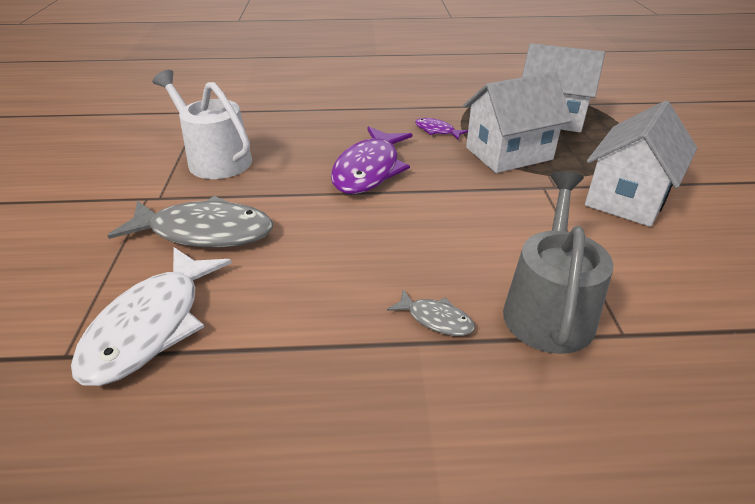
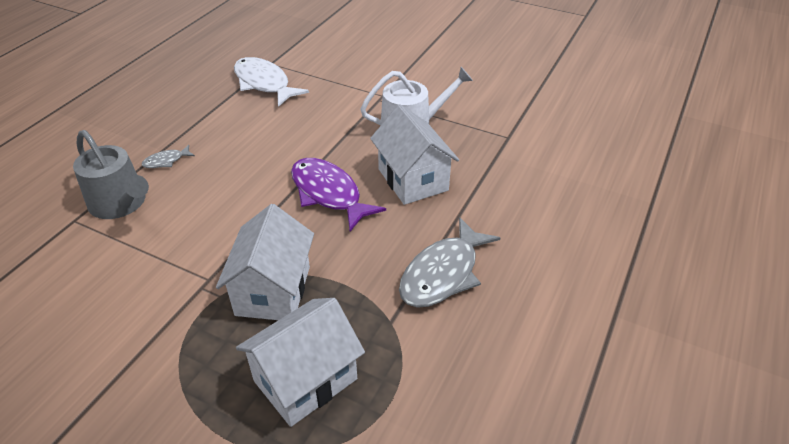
camera: 120 degrees right, 5 degrees up
(205, 232) = (323, 108): grey fish -> grey fish (443, 273)
(437, 131) = (356, 264): purple fish -> none
(627, 198) = (140, 322): white house -> white house (413, 179)

